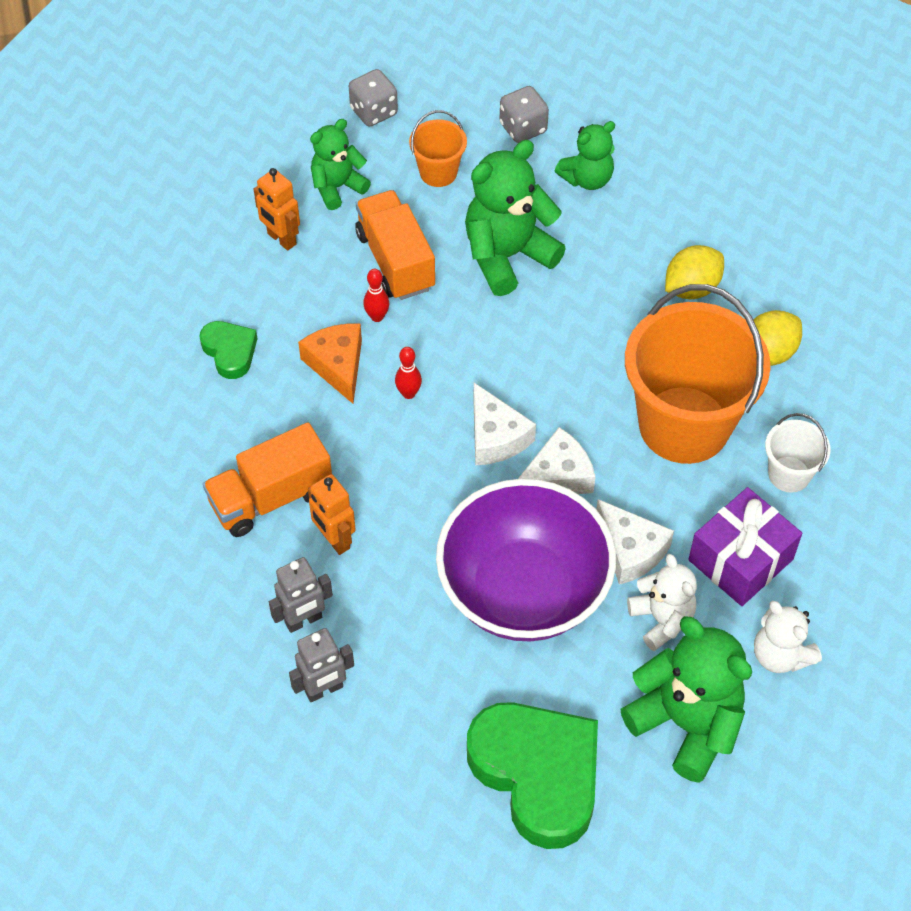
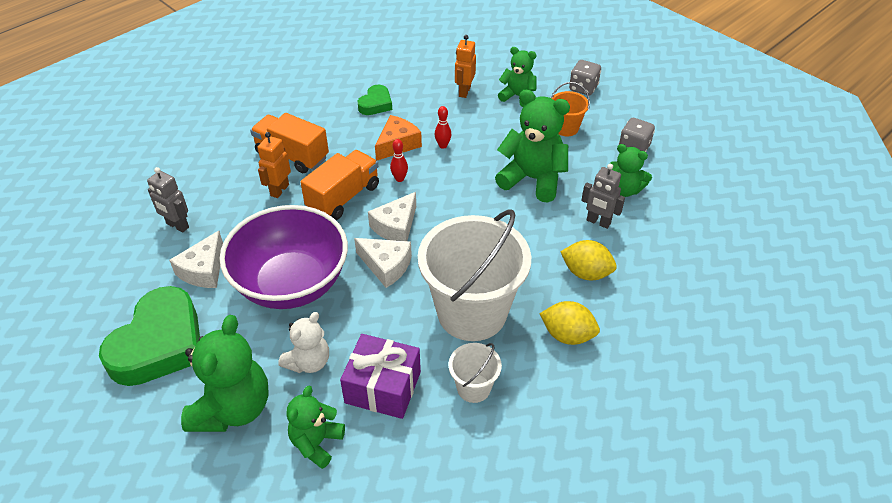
camera: 60 degrees right, 10 degrees down
(303, 620) = (219, 200): grey robot -> grey robot (598, 222)
(395, 261) = (487, 137): orange truck -> orange truck (343, 197)
(630, 550) = (353, 324): white cheese -> white cheese (204, 270)
(684, 425) = (472, 312): orange bucket -> white bucket
(780, 655) = (316, 443): white teddy bear -> green teddy bear

